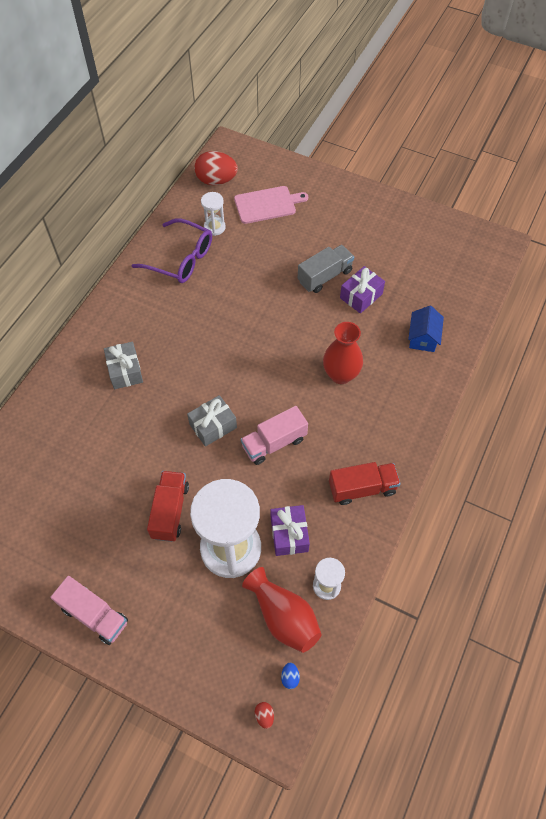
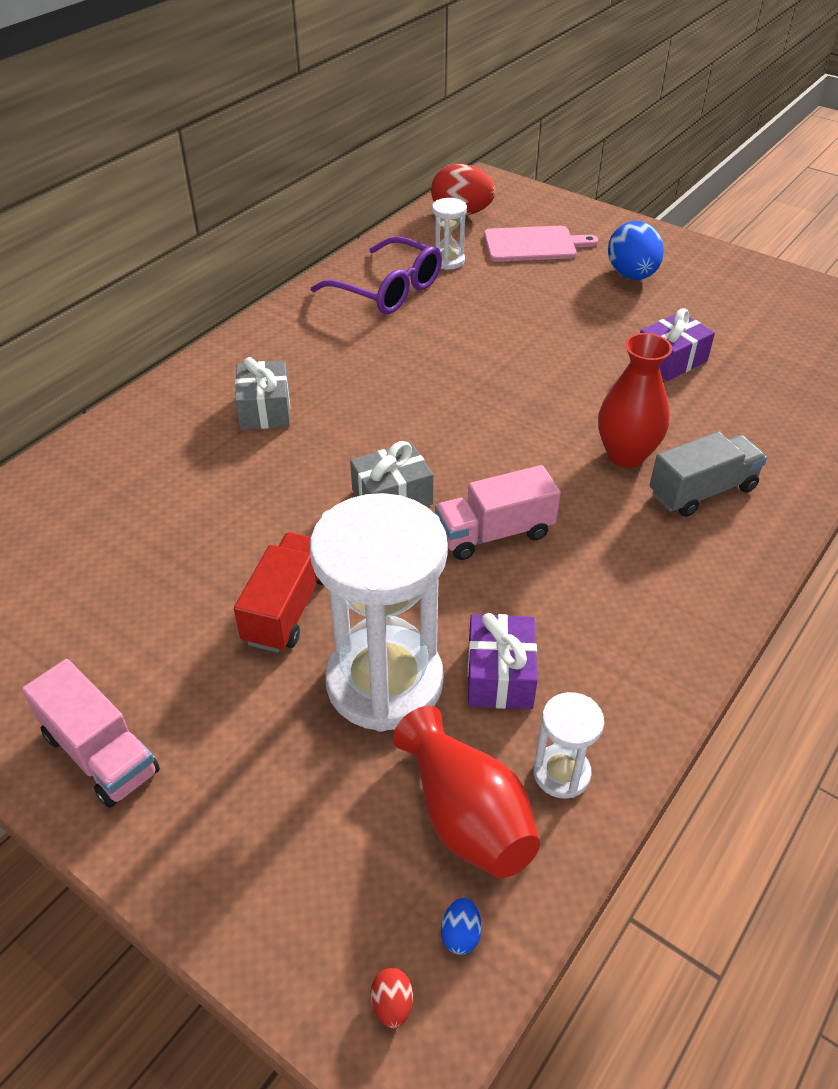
camera: 10 degrees right, 15 degrees down
(325, 276) = (613, 331): grey truck -> grey truck (702, 491)
(332, 225) = (631, 275): none -> blue egg
(362, 488) = (649, 621): red truck -> none
(423, 338) = (774, 423): blue house -> none

